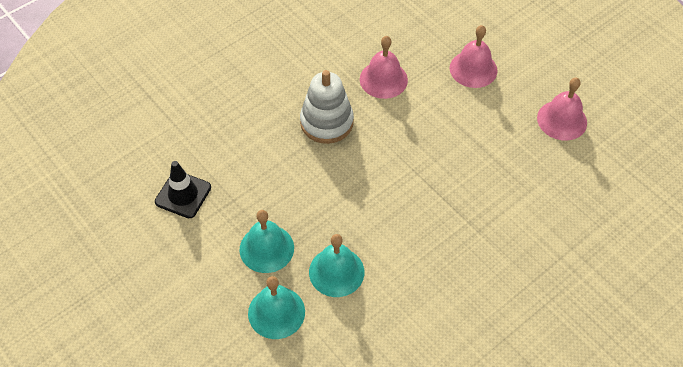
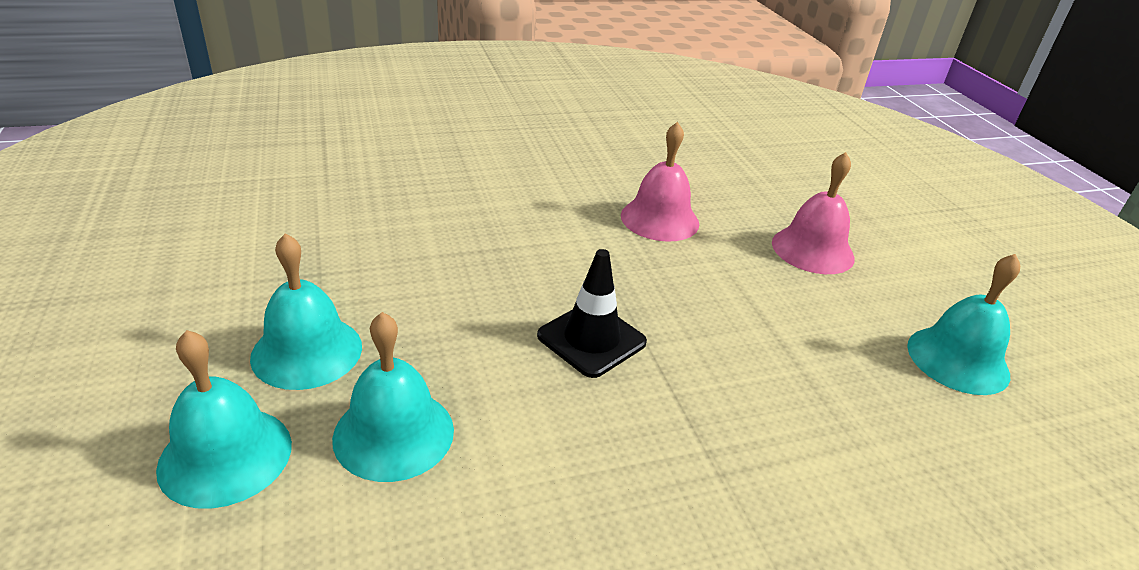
camera: 20 degrees right, 20 degrees down
(183, 195) = (255, 243): black traffic cone -> black traffic cone (591, 339)
(326, 122) = (539, 236): white stacking toy -> none
(562, 120) = (958, 359): pink bell -> turquoise bell

